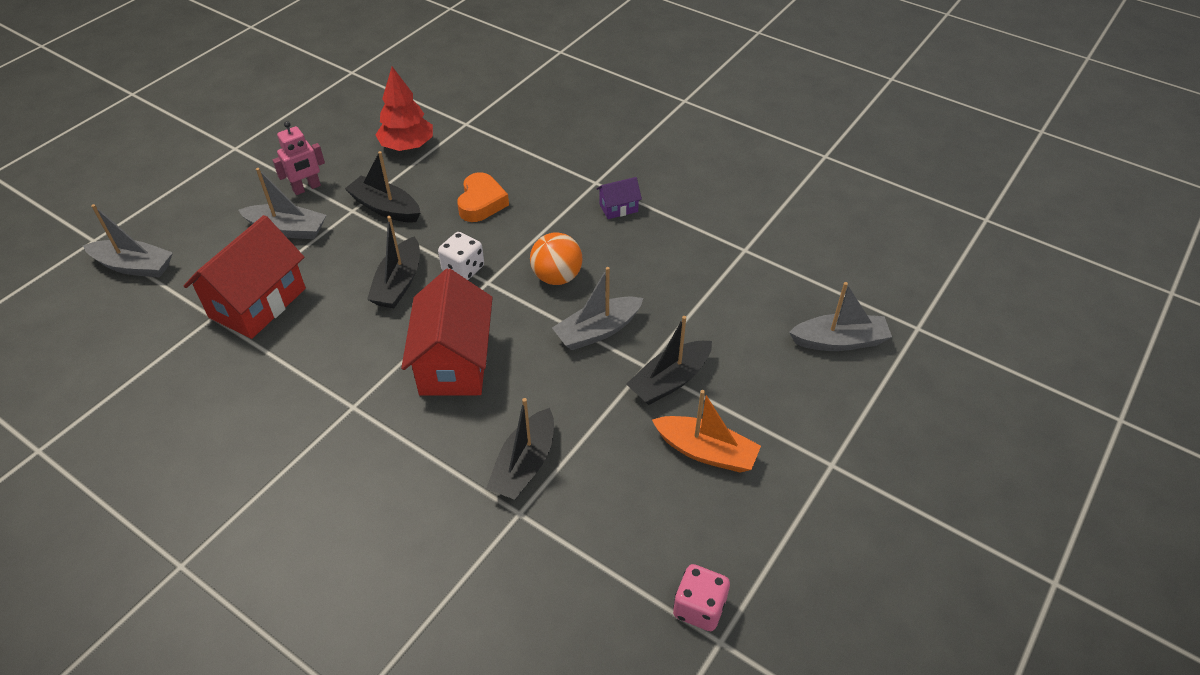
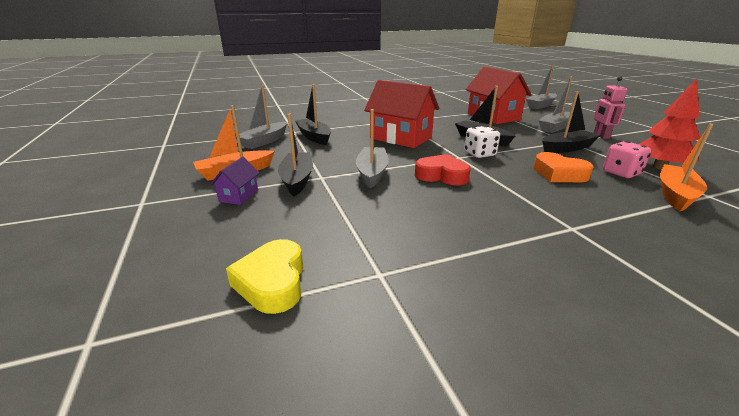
camera: 125 degrees right, 20 degrees down
(479, 138) = (675, 194): none -> orange boat
(557, 277) = (441, 175): orange ball -> red heart
(618, 208) = (516, 225): purple house -> purple house (239, 196)
(699, 607) = (182, 146): pink dice -> pink dice (621, 173)
(804, 291) = (272, 282): none -> yellow heart
(839, 341) = (191, 266): grey boat -> grey boat (264, 141)

